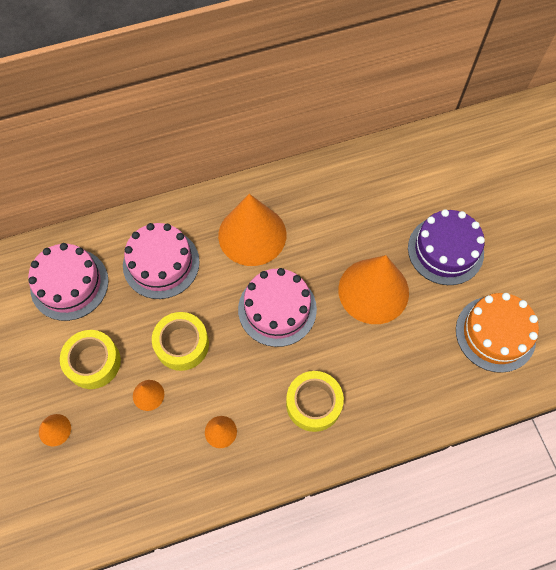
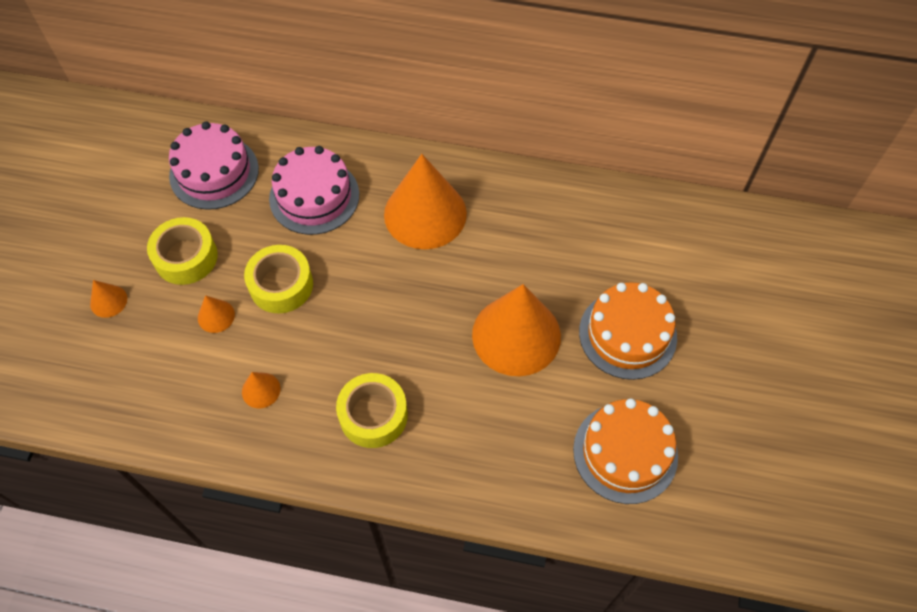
camera: 30 degrees right, 5 degrees down
(277, 309) = (400, 300): pink cake -> none
(445, 250) = (627, 334): purple cake -> orange cake

